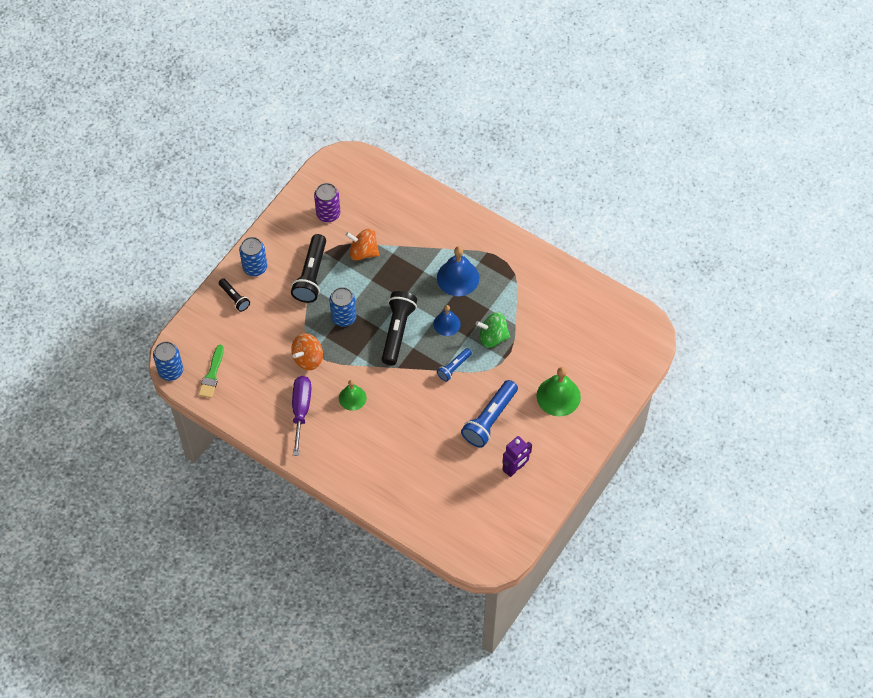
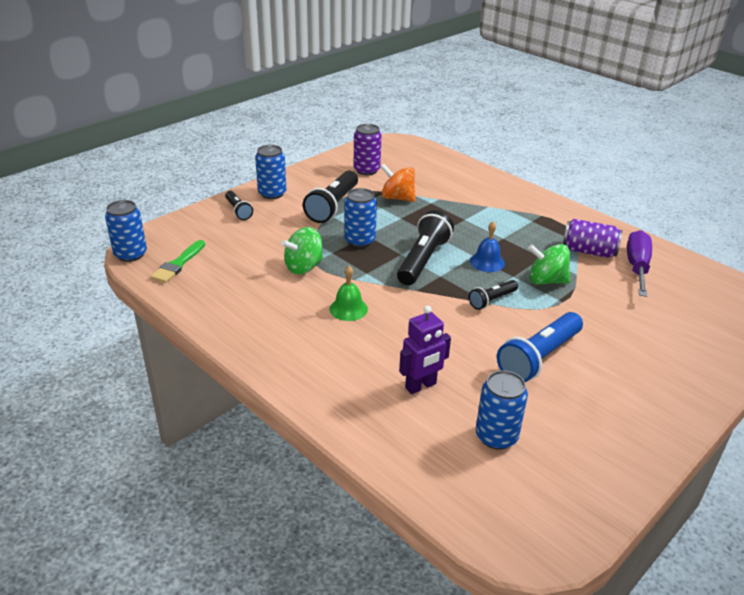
camera: 10 degrees right, 25 degrees down
(301, 410) = (275, 310): purple screwdriver -> purple screwdriver (637, 266)
(308, 358) = (303, 267): orange spinning top -> green spinning top
(454, 367) = (492, 300): blue flashlight -> black flashlight
(458, 277) = (505, 229): blue bell -> none
(466, 491) = (496, 436): none -> blue can
(515, 468) = (577, 420): purple robot -> purple robot (421, 386)
(525, 294) = (588, 251): none -> purple can
(558, 396) = (641, 348): green bell -> none

